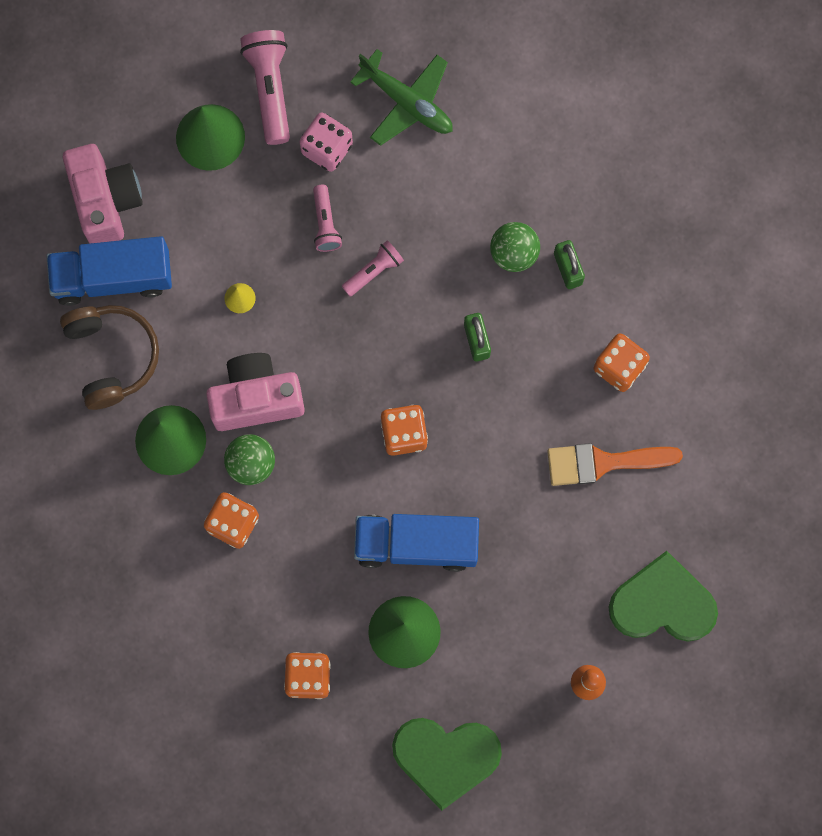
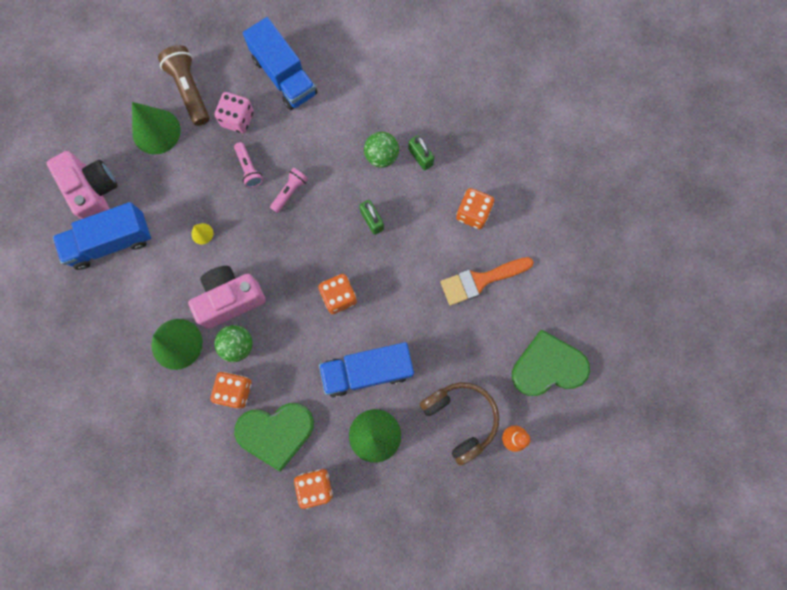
camera: 15 degrees left, 0 degrees up
(112, 356) = (122, 296): brown headphones -> brown headphones (460, 419)
(270, 89) = (189, 90): pink flashlight -> brown flashlight
(407, 102) = (284, 76): green plane -> blue truck
(446, 757) = (427, 518): green heart -> green heart (276, 432)

